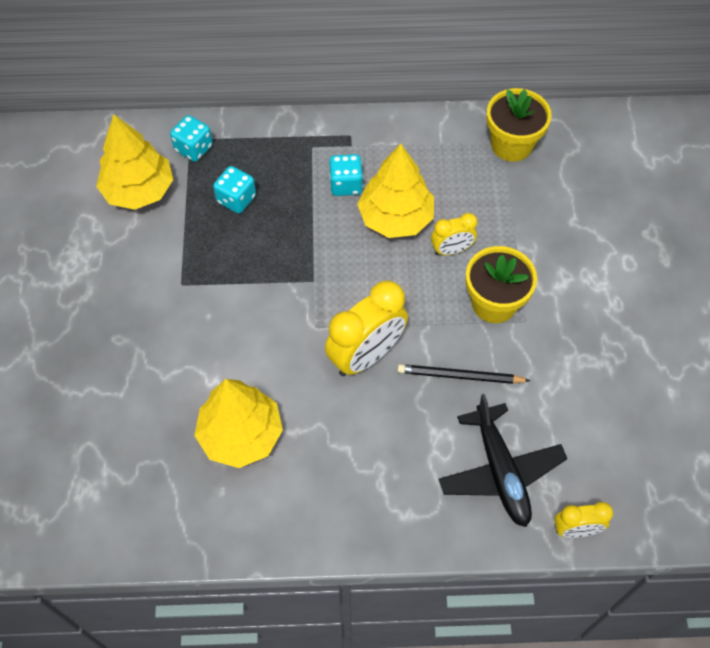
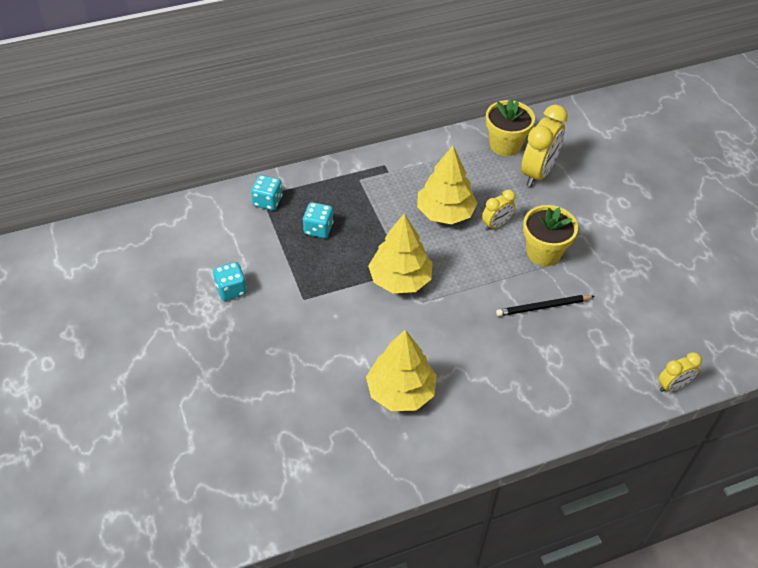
camera: 20 degrees left, 10 degrees down
(139, 190) = (238, 241): yellow tree -> yellow tree (400, 279)
(346, 185) = (397, 199): turquoise dice -> turquoise dice (231, 290)
(366, 355) = (468, 311): yellow clock -> yellow clock (538, 173)
(500, 471) = (602, 362): black plane -> none

